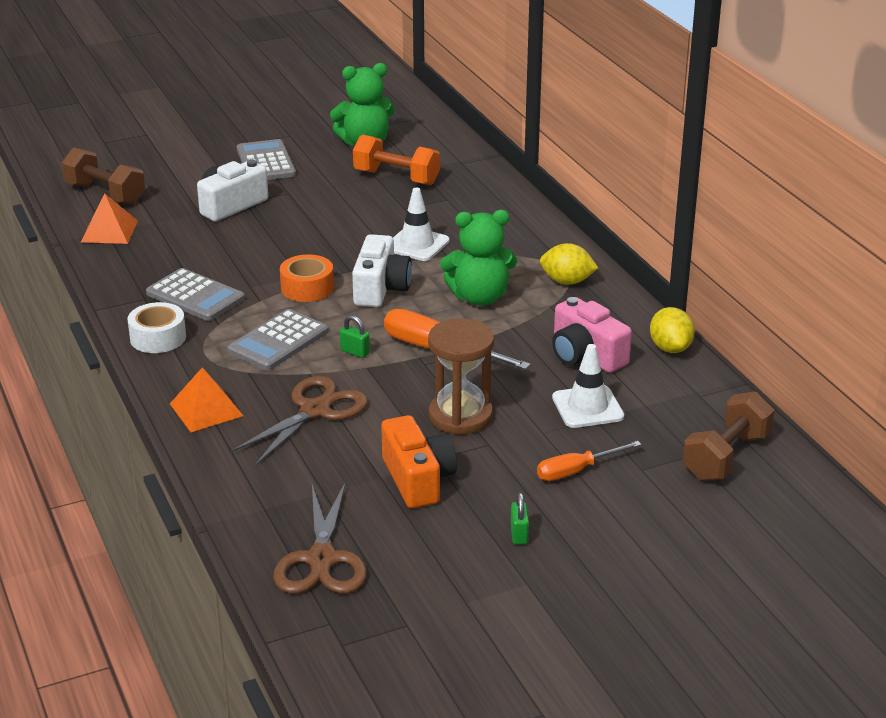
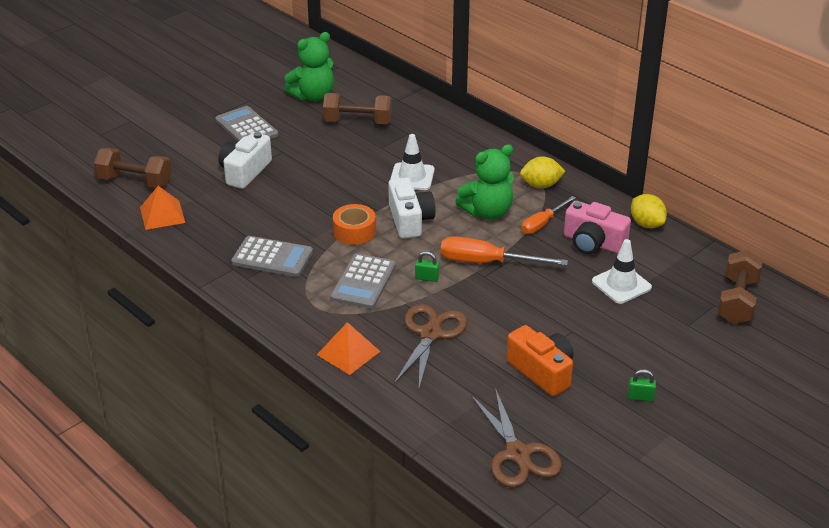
camera: 20 degrees left, 5 degrees up
(158, 338) = (268, 300): white tape -> none
(396, 177) = (358, 122): orange dumbbell -> brown dumbbell
(460, 416) = (538, 313): brown hourglass -> none
(519, 534) = (640, 397): green padlock -> green padlock turned 60 degrees counterclockwise
(576, 471) = (646, 337): orange screwdriver -> orange screwdriver (542, 223)

